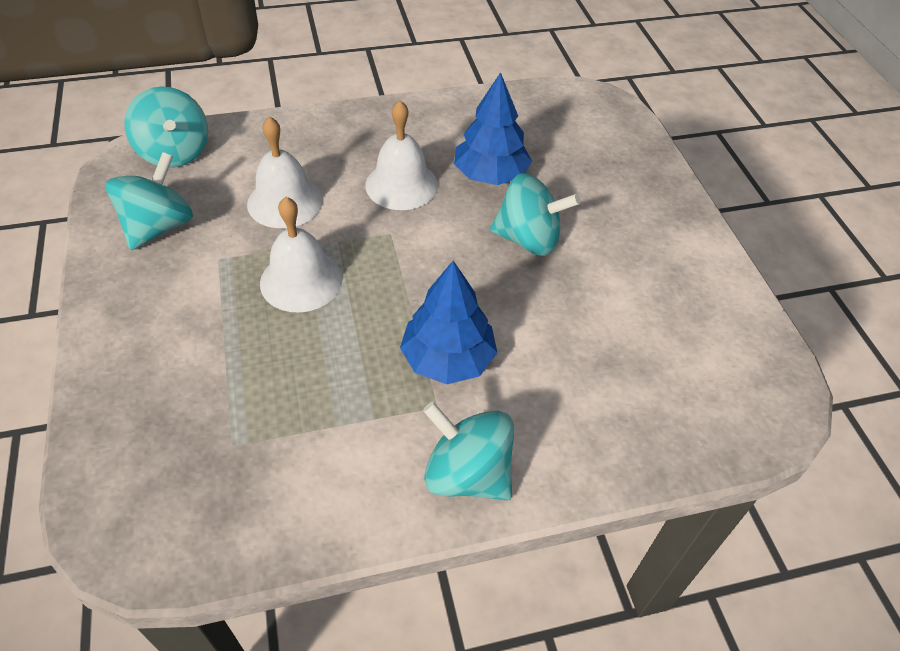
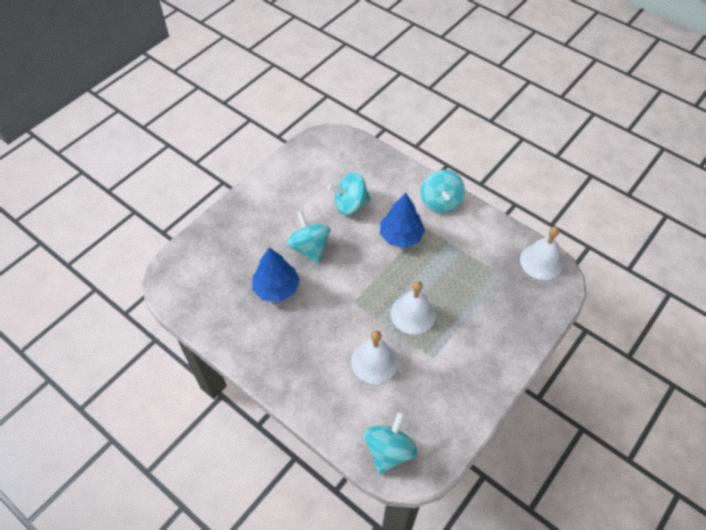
camera: 125 degrees left, 5 degrees up
(159, 227) = (441, 402): turquoise spinning top -> turquoise spinning top (350, 205)
(401, 185) = (317, 320): white bell -> white bell (541, 261)

